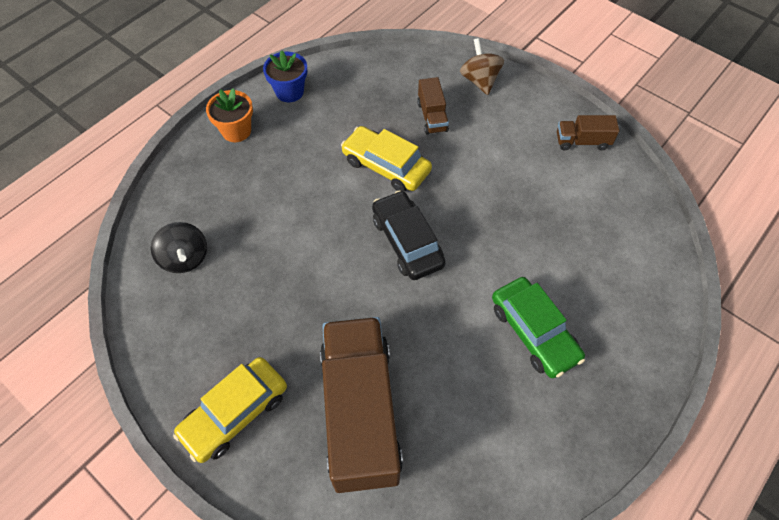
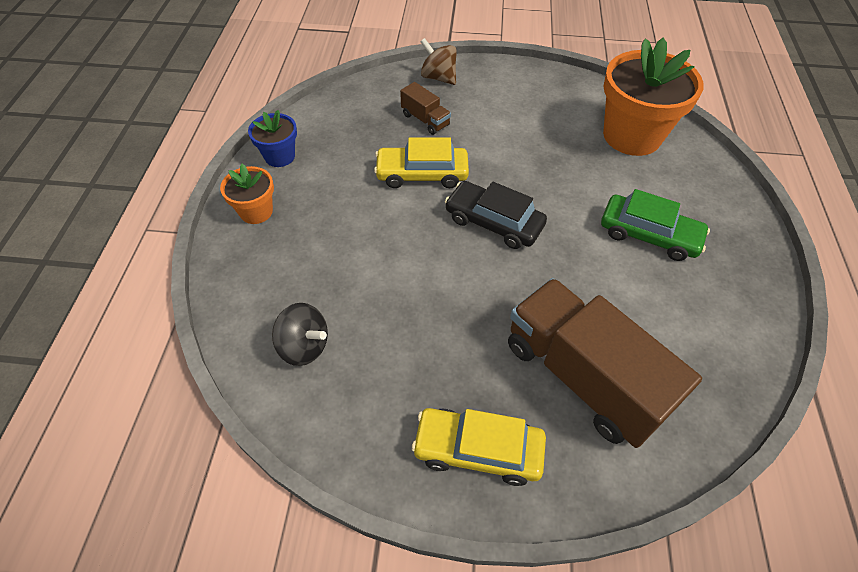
camera: 35 degrees left, 5 degrees down
(235, 413) = (478, 450): yellow car -> yellow car turned 90 degrees clockwise
(582, 142) = (555, 86): brown truck -> none
(612, 230) = (632, 136): none -> orange flower pot

